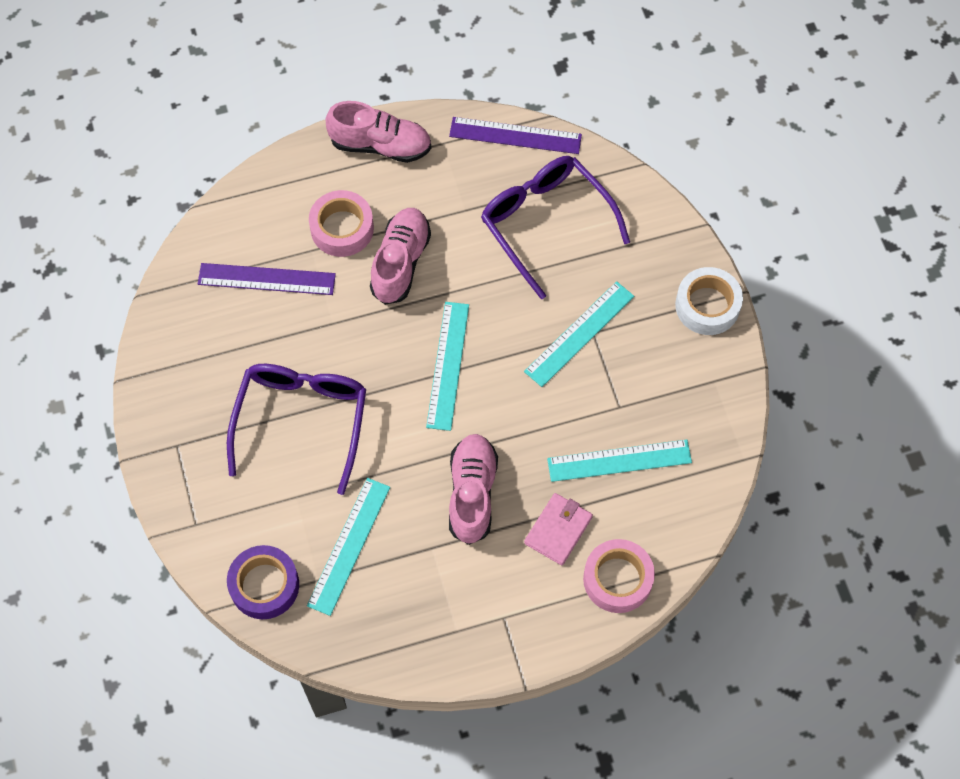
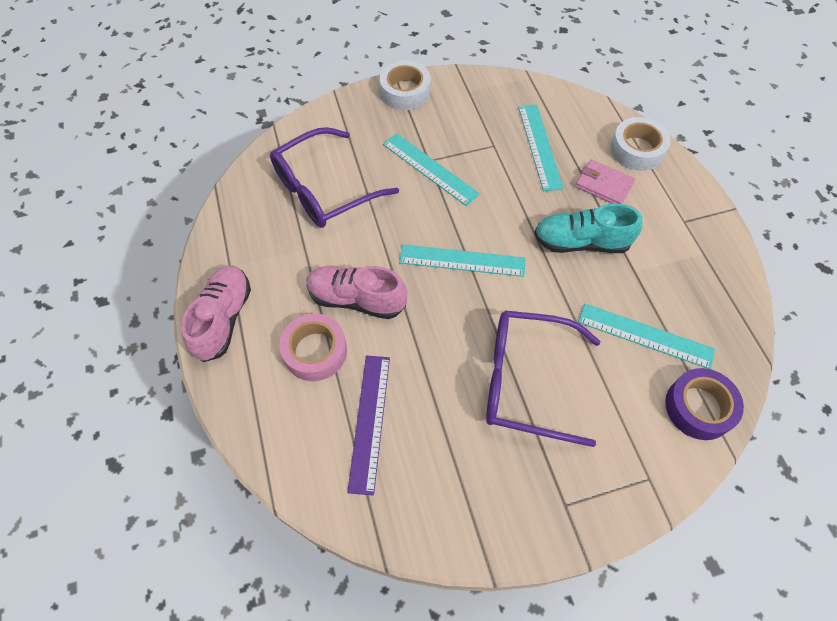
camera: 90 degrees left, 5 degrees down
(472, 493) = (581, 242): pink shoe -> turquoise shoe
(515, 135) = (231, 210): purple ruler -> none
(617, 579) = (637, 150): pink tape -> white tape

